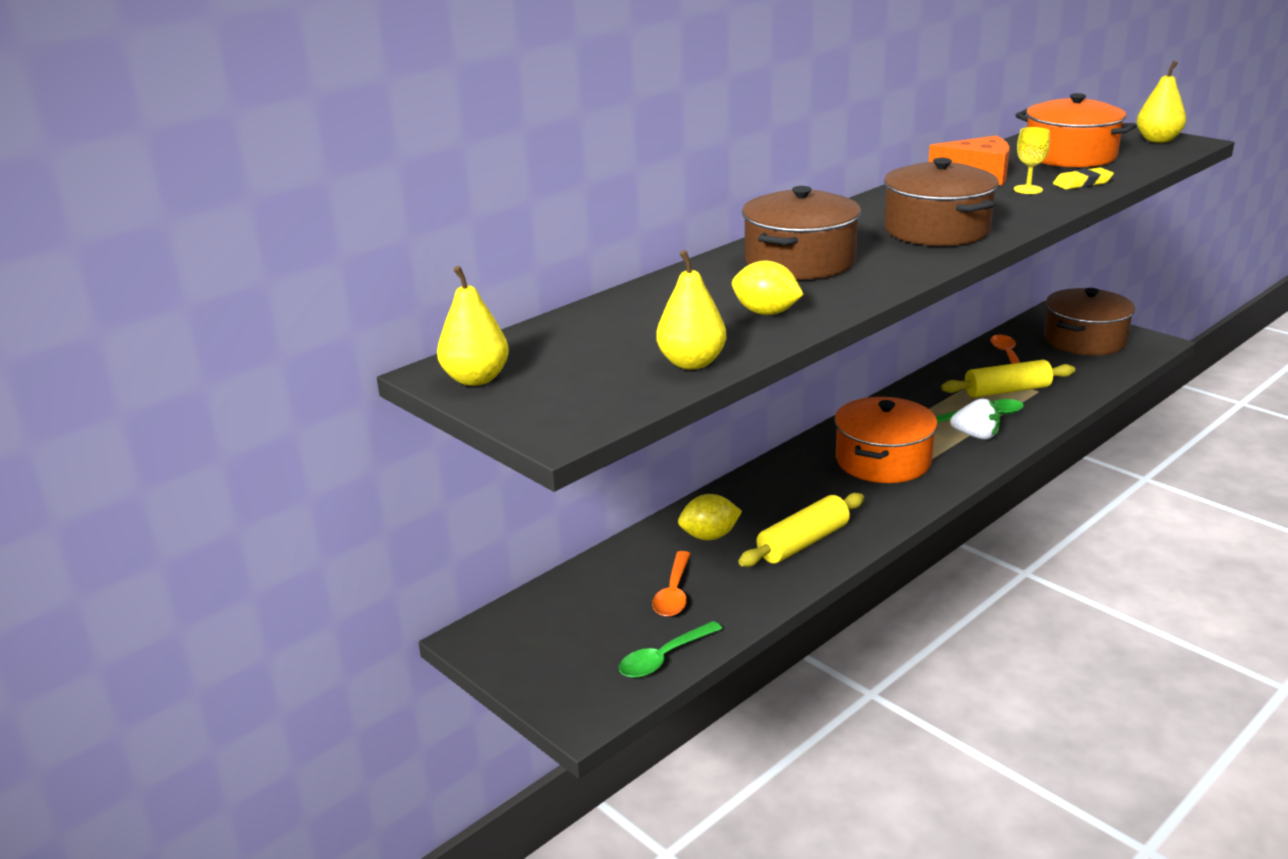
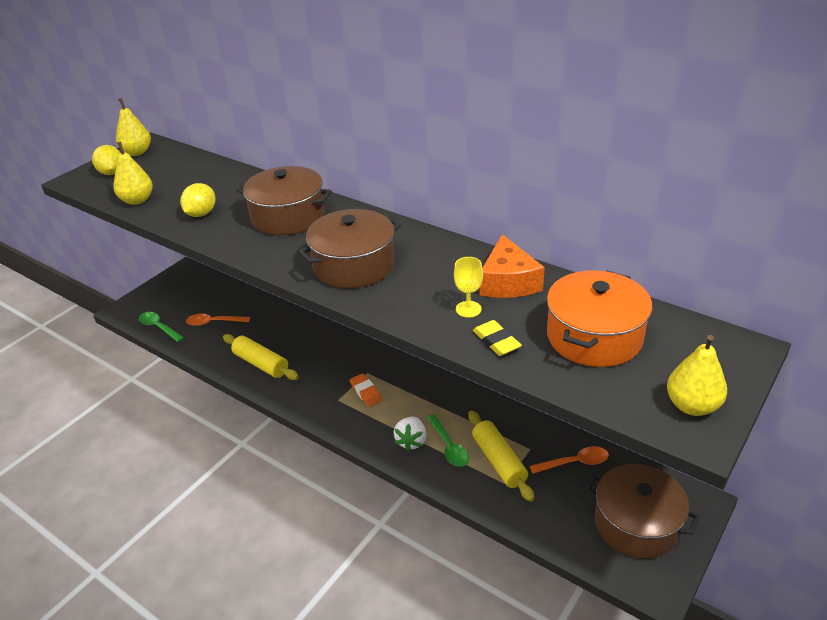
camera: 80 degrees right, 10 degrees up
(709, 536) = (269, 327): yellow lemon -> yellow lemon (112, 173)
(883, 460) = (366, 392): orange pot -> orange eraser

